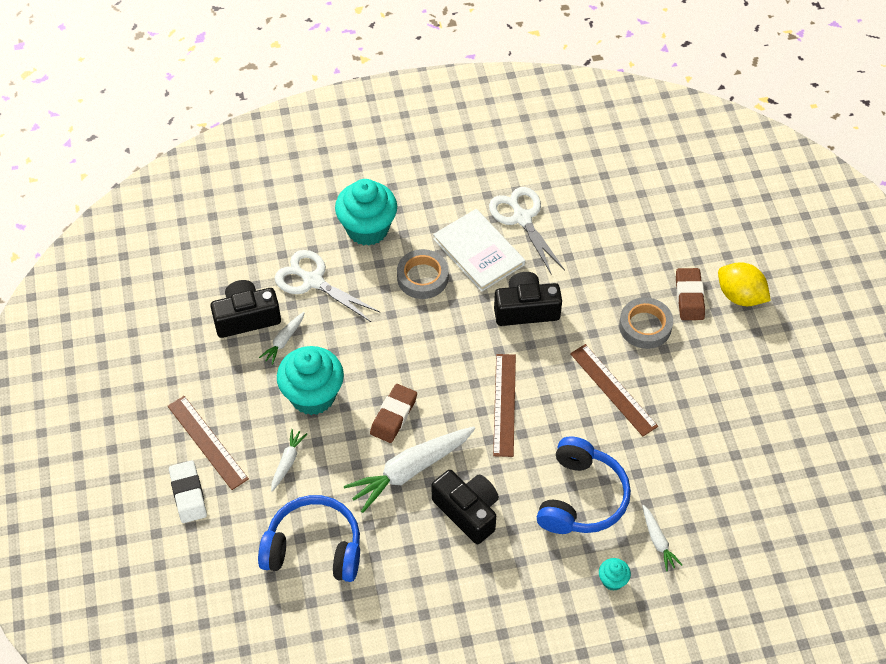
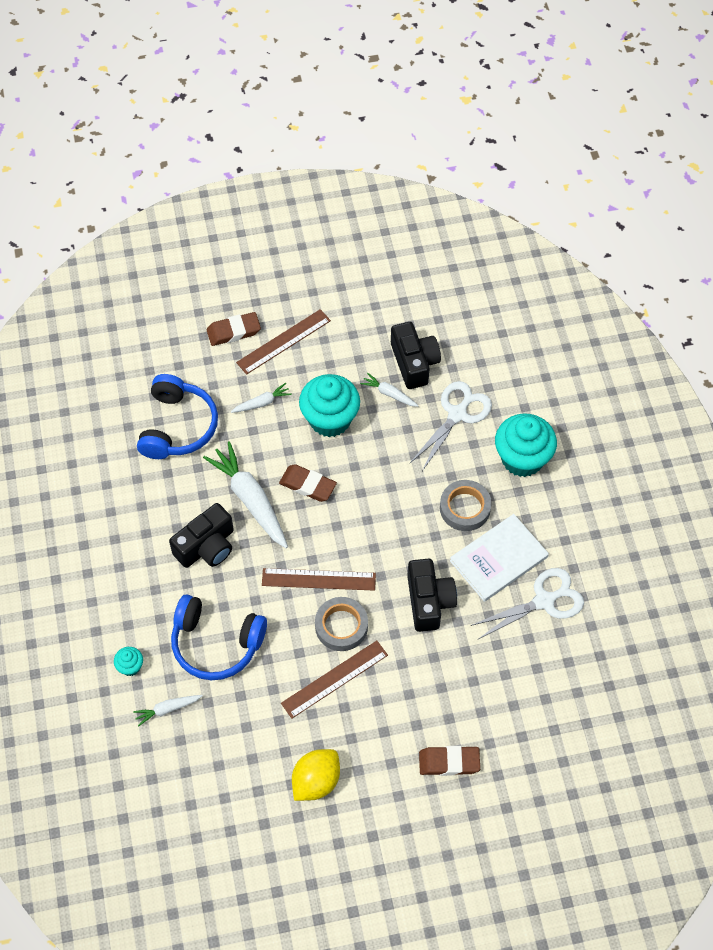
camera: 90 degrees right, 5 degrees up
(188, 494) = (233, 331): white eraser -> brown eraser
(287, 462) = (262, 403): white carrot -> white carrot turned 45 degrees counterclockwise
(645, 326) = (410, 715): grey tape -> grey tape (341, 626)
(740, 296) = (451, 816): yellow lemon -> yellow lemon (316, 781)

